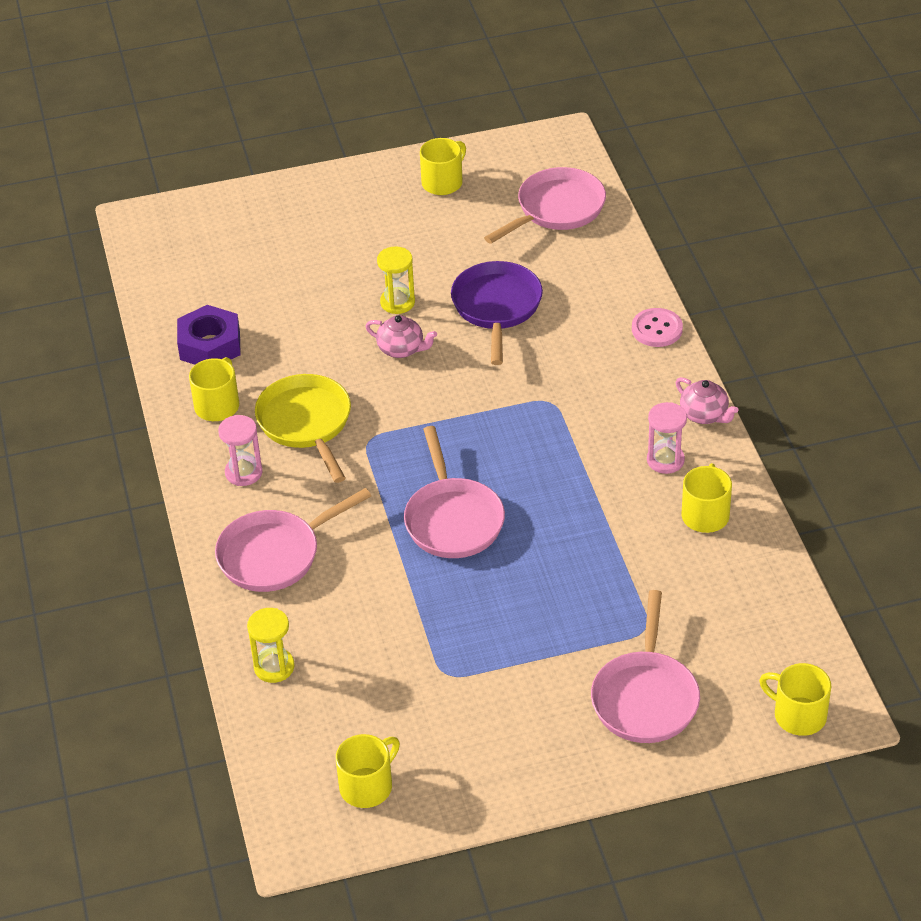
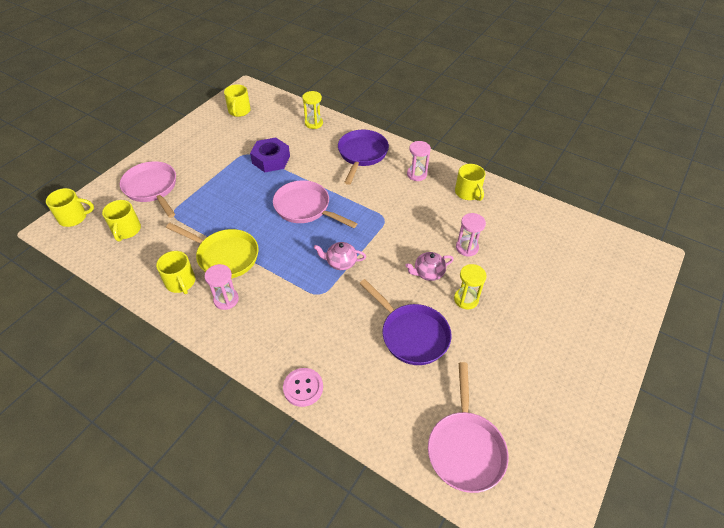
camera: 135 degrees right, 5 degrees up
(210, 345) = (513, 216): purple nut -> purple nut (271, 160)
(275, 554) = (362, 154): pink pan -> purple pan
(306, 423) = (420, 209): yellow pan -> yellow pan (224, 256)
(320, 347) = (467, 248): none -> pink hourglass
(443, 182) = (559, 413): yellow mug -> yellow mug (126, 230)
(704, 415) = (224, 343): pink teapot -> pink teapot (340, 262)

